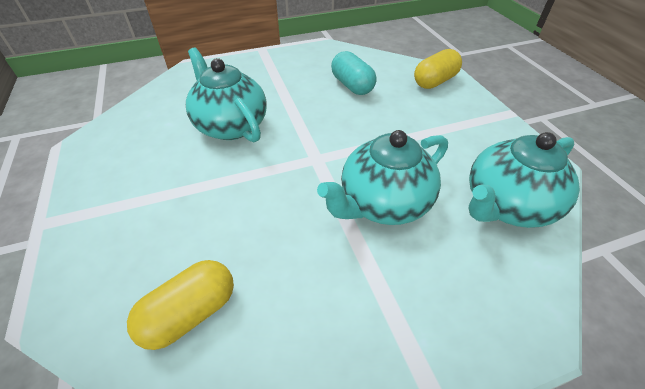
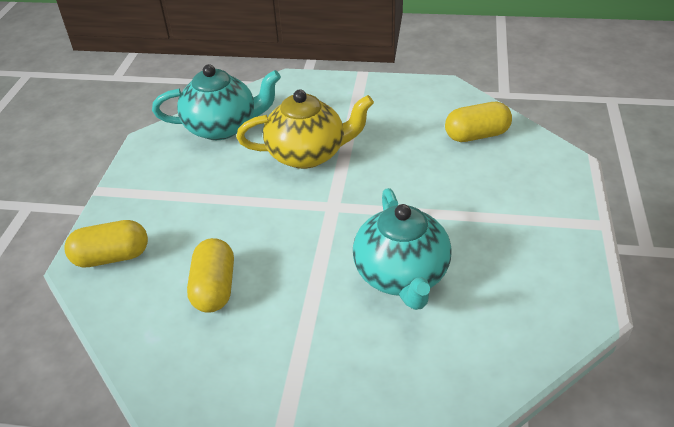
camera: 150 degrees left, 5 degrees down
(352, 86) = (214, 288): turquoise capsule -> yellow capsule
(383, 203) = (308, 154): turquoise teapot -> yellow teapot

